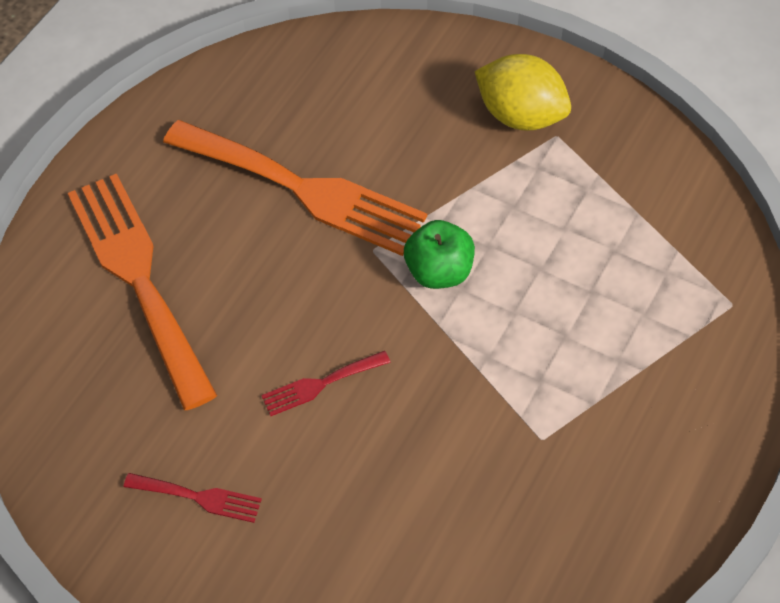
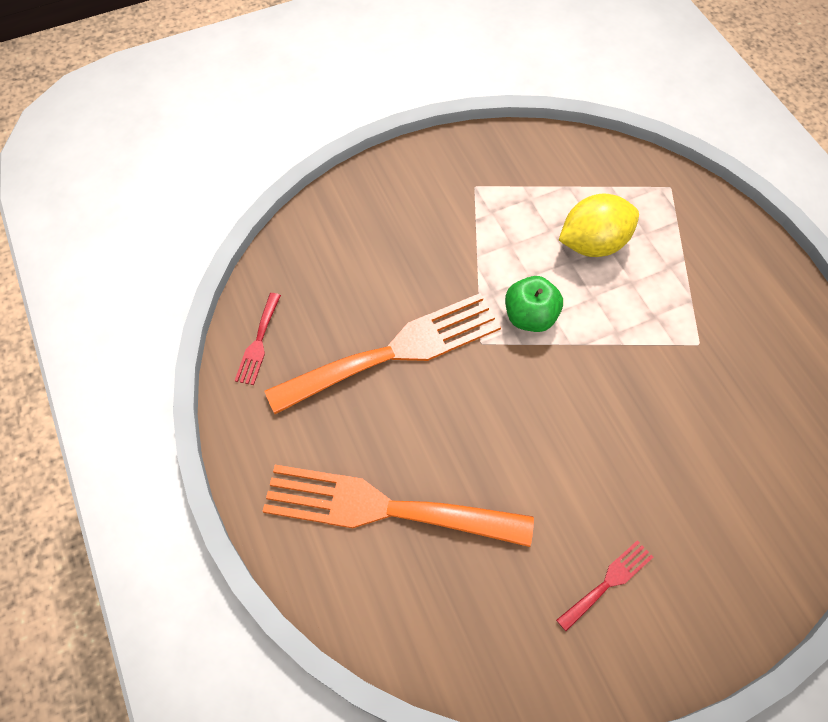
camera: 55 degrees left, 5 degrees up
(320, 384) = (568, 444): red fork -> red fork (258, 343)
(521, 116) = (443, 193): yellow lemon -> yellow lemon (593, 243)

